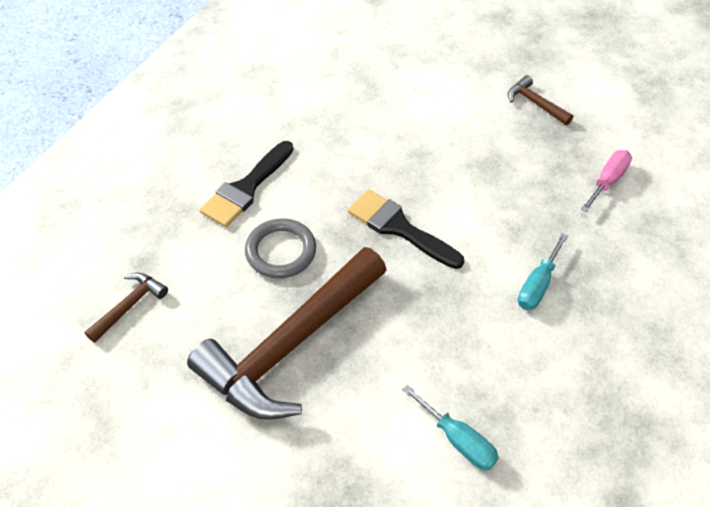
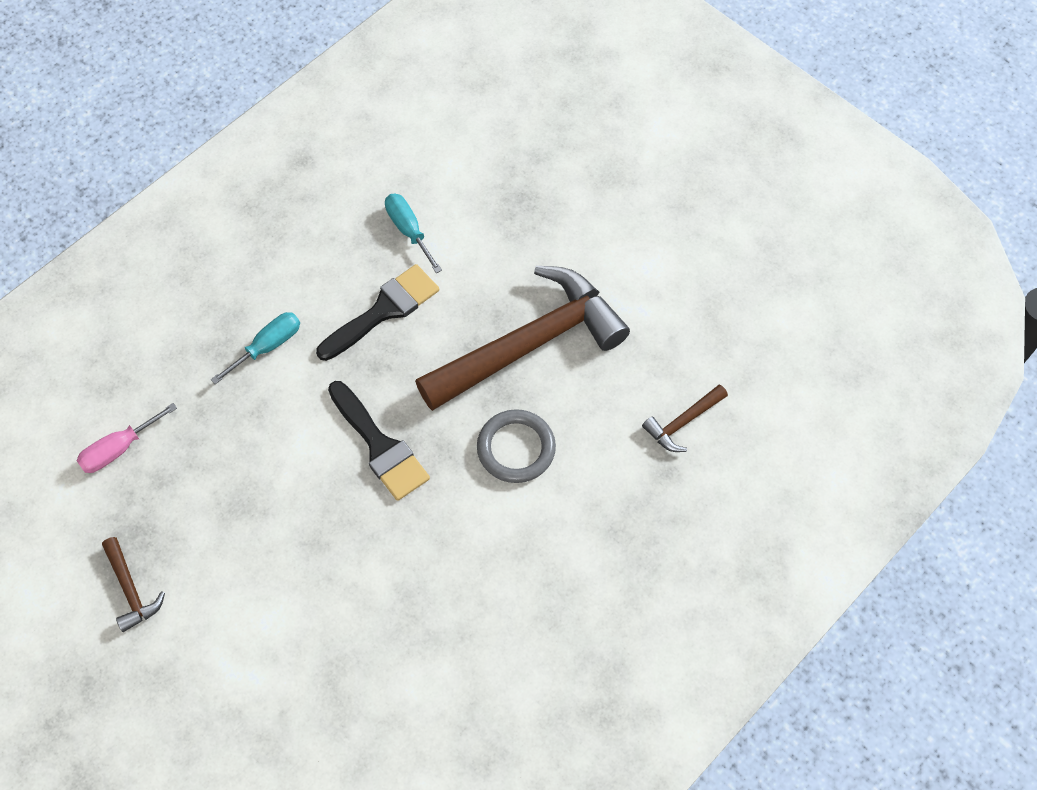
camera: 165 degrees left, 10 degrees up
(246, 188) = (537, 544): black brush -> black brush (384, 311)

